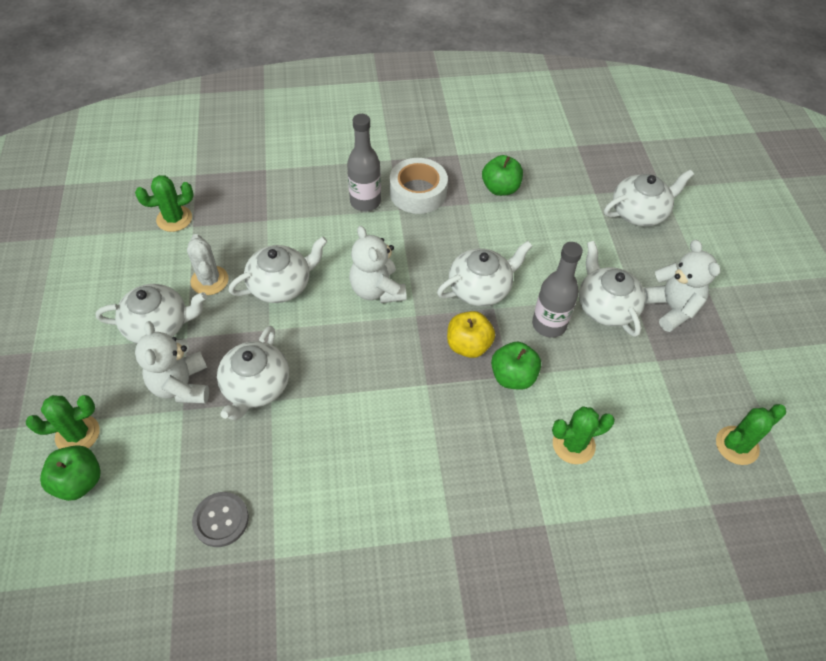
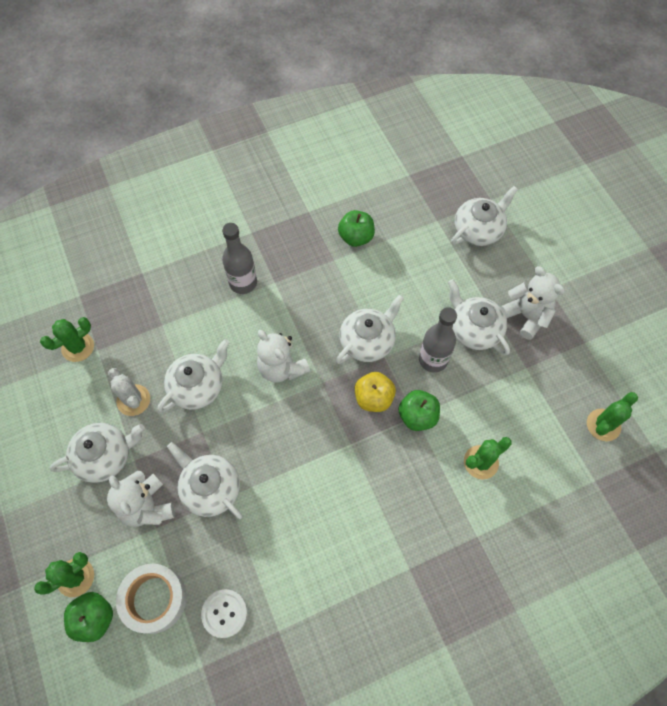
camera: 15 degrees left, 10 degrees up
(221, 520) = (224, 613): grey button -> white button
(256, 386) = (210, 488): white teapot -> white teapot turned 135 degrees clockwise
(418, 192) = (286, 260): white tape -> white tape (154, 599)

